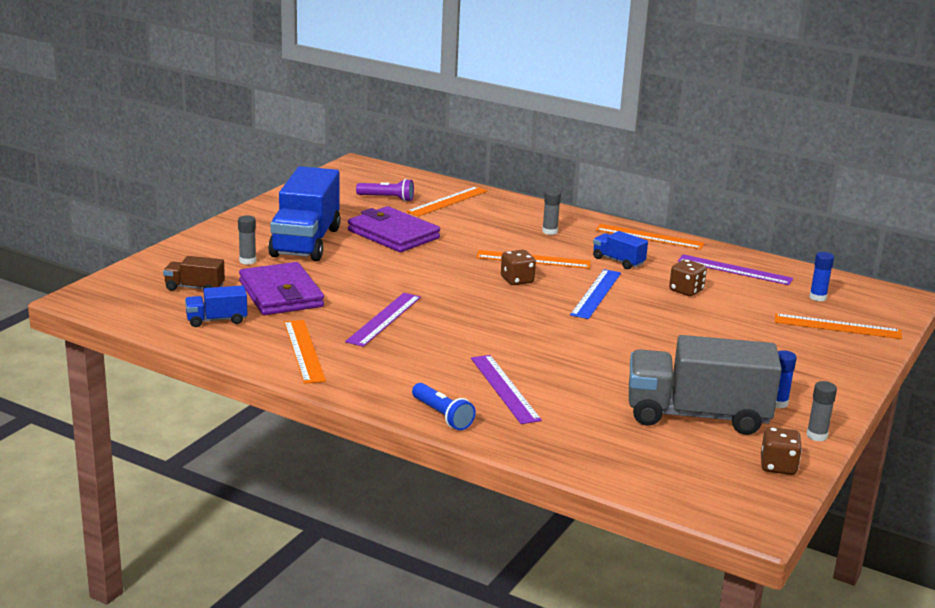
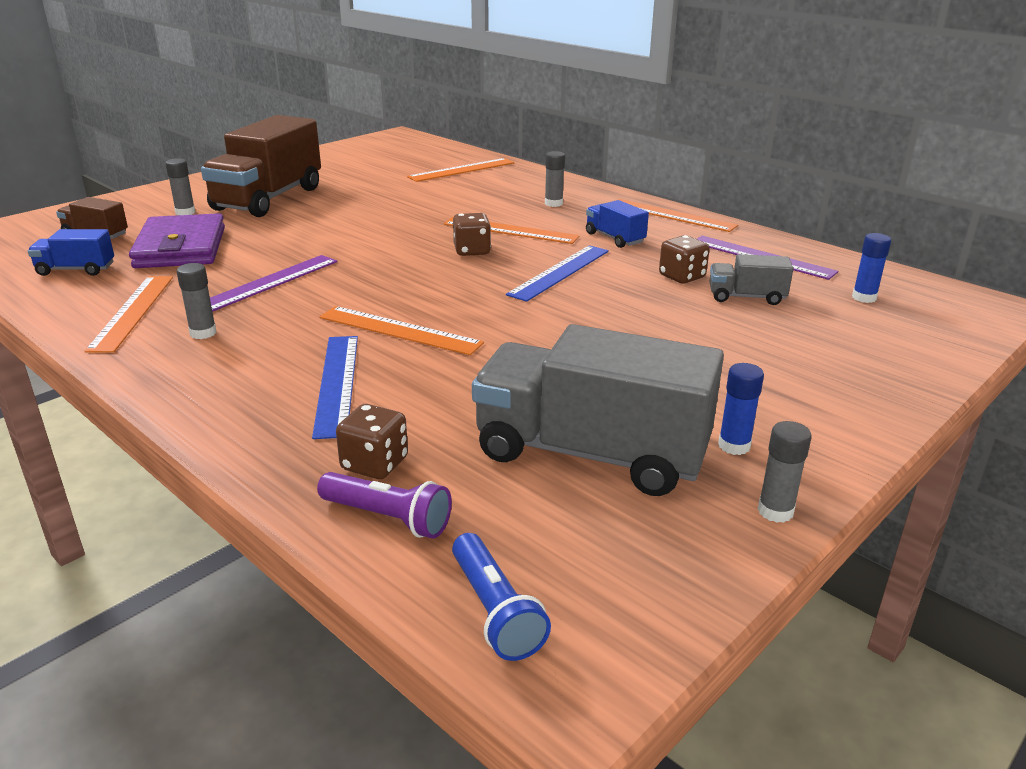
camera: 15 degrees right, 5 degrees up
(306, 242) = (268, 199): blue truck -> brown truck
(375, 362) = (203, 333): none -> grey glue stick
(387, 198) = (399, 164): purple flashlight -> purple flashlight (388, 518)
(393, 234) = (371, 197): purple wallet -> none
(442, 416) = (214, 415): blue flashlight -> blue flashlight (495, 611)
(504, 388) = (337, 383): purple ruler -> blue ruler
(739, 303) = (746, 297): none -> grey truck
(778, 466) = (679, 564): brown dice -> brown dice (374, 464)
(837, 326) = (879, 338): orange ruler -> orange ruler (399, 330)

